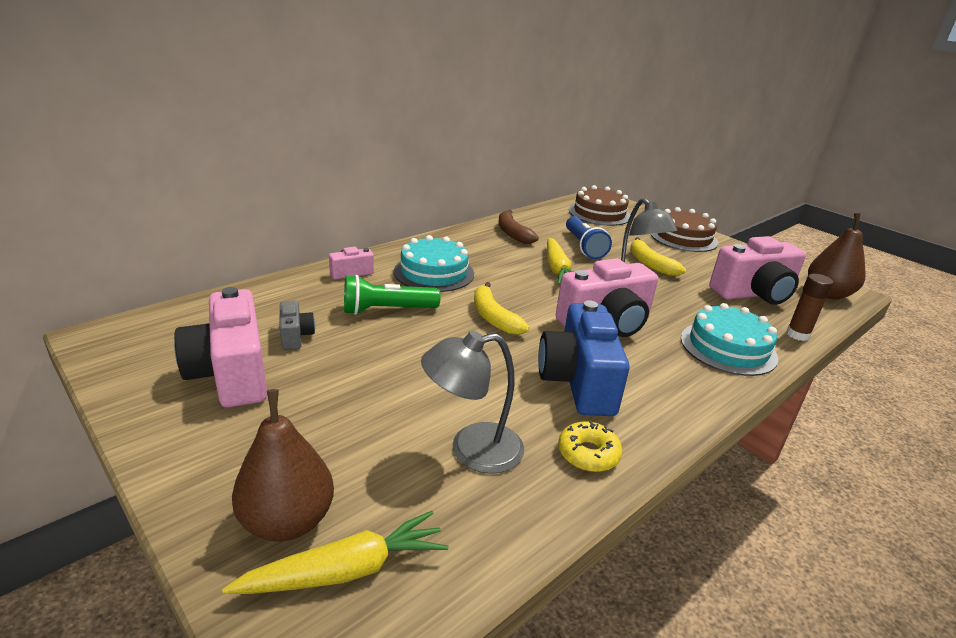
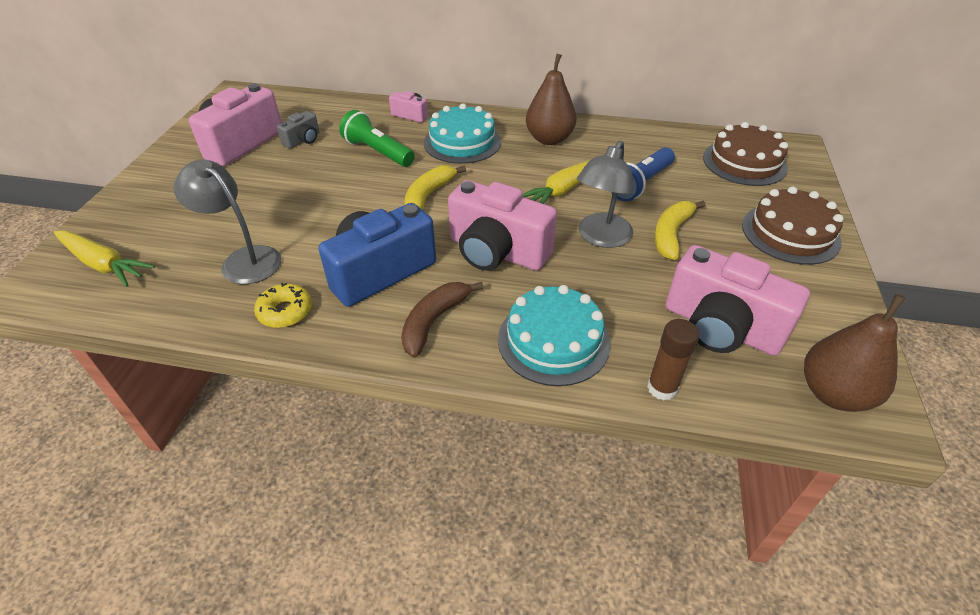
camera: 55 degrees right, 15 degrees up
(287, 521) = (128, 228): brown pear -> brown pear (549, 139)
(512, 233) = (599, 141): brown banana -> brown banana (434, 321)

